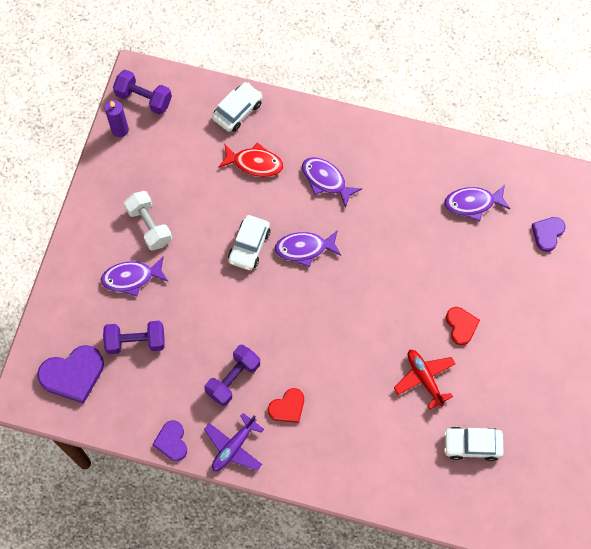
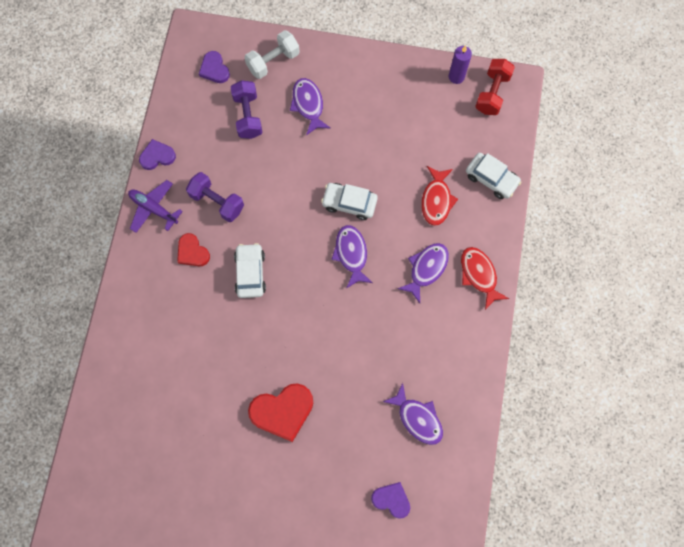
camera: 85 degrees right, 5 degrees up
(73, 375) = (214, 69): purple heart -> purple heart, size x0.60
(144, 98) = (492, 93): purple dumbbell -> red dumbbell
(149, 226) = (361, 114): white dumbbell -> white dumbbell (273, 61)
(336, 134) = (479, 275): none -> red fish
(424, 378) = (226, 377): red plane -> none
(461, 326) = (282, 411): red heart -> red heart, size x1.67
(472, 445) = (161, 427): white car -> white car (250, 273)
(473, 203) = (417, 418): purple fish -> purple fish turned 150 degrees clockwise

